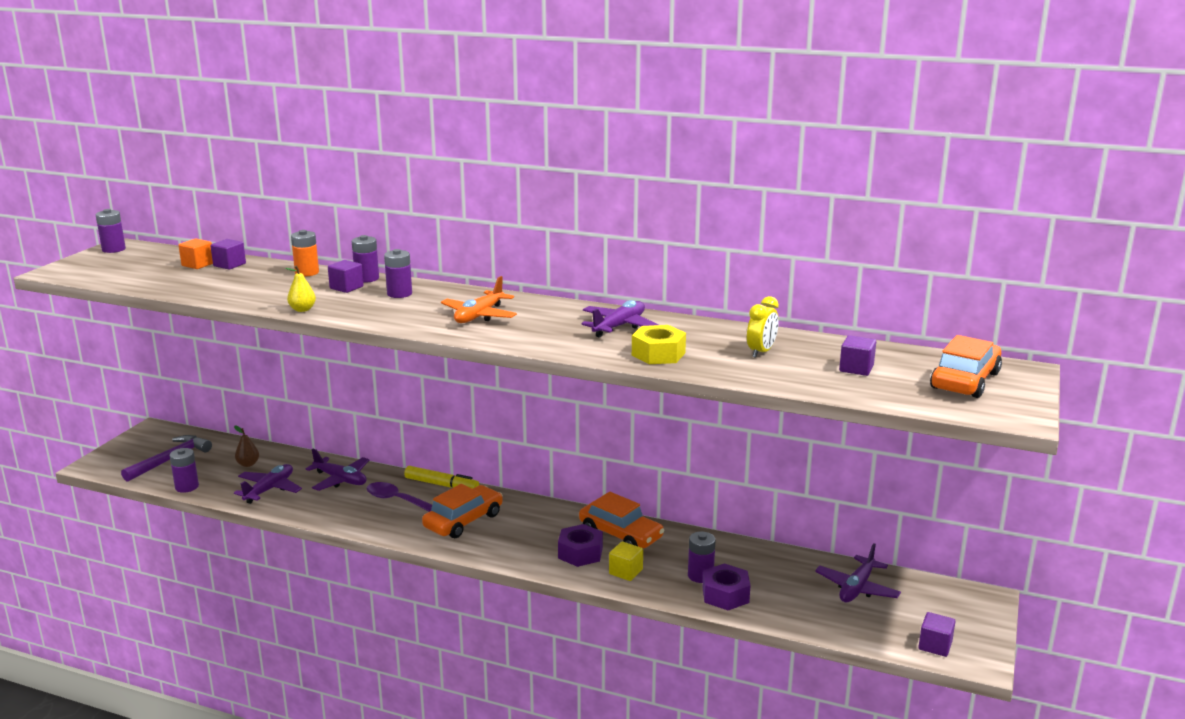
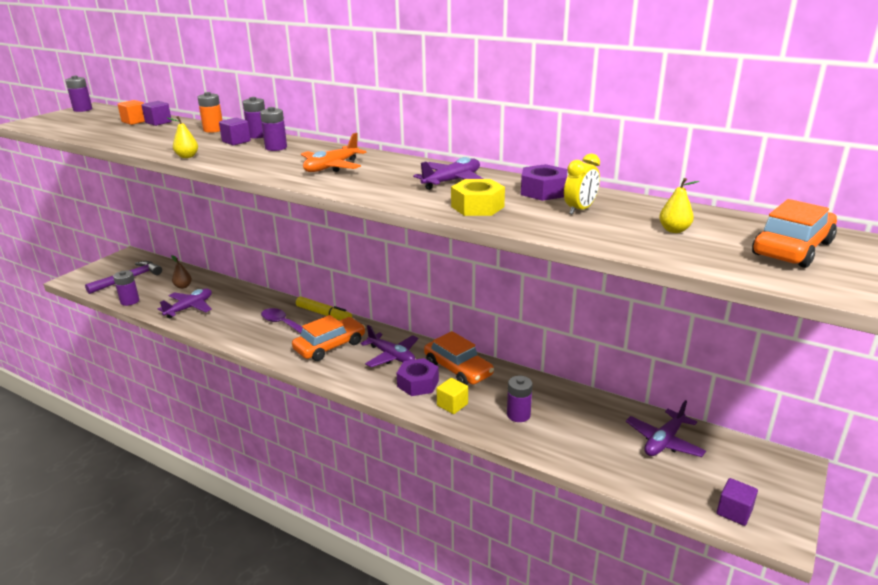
camera: 10 degrees right, 5 degrees up
(340, 480) = (247, 304): purple plane -> purple plane (391, 356)
(725, 595) = (537, 436): purple nut -> purple nut (543, 191)
(856, 368) = (674, 230): purple cube -> yellow pear

